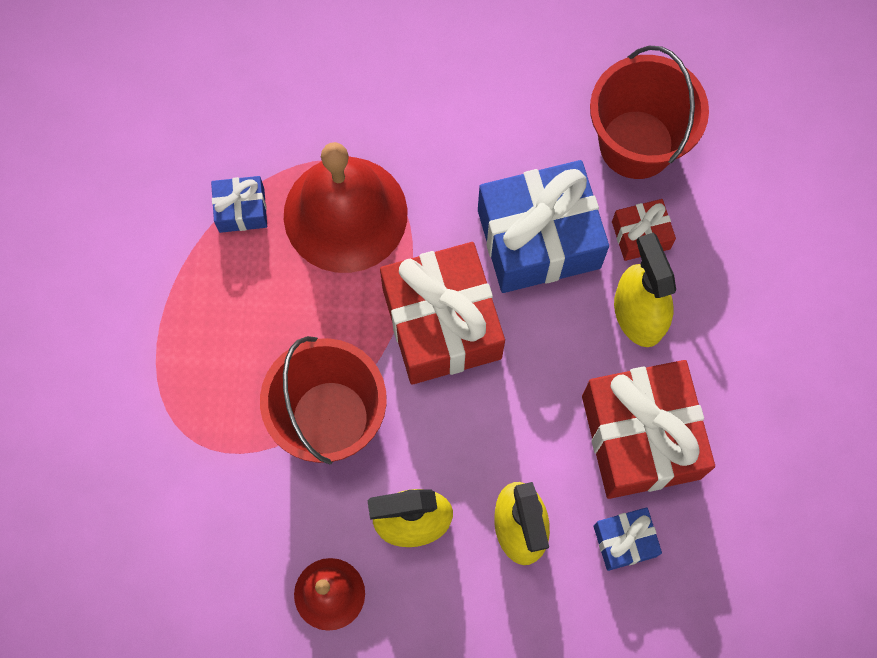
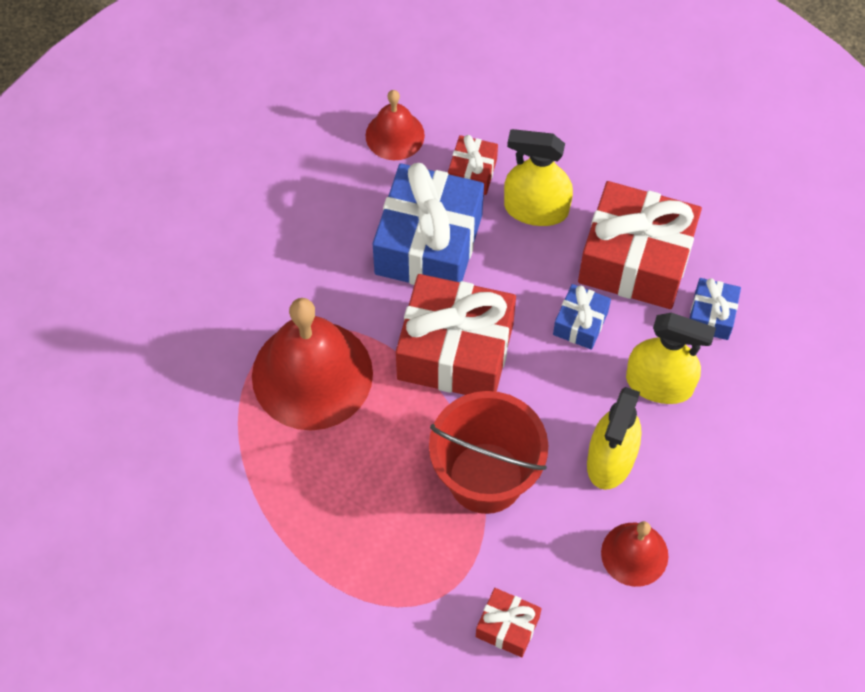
camera: 60 degrees left, 10 degrees down
(197, 515) = (507, 627): none -> red gift
(241, 210) = (253, 454): blue gift -> blue gift (580, 323)
(636, 144) = (395, 135): red bucket -> red bell

